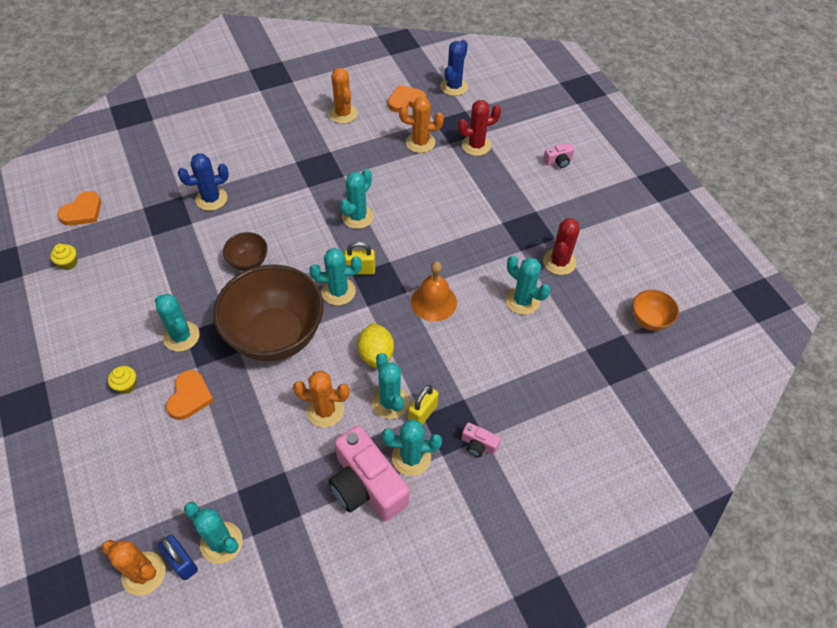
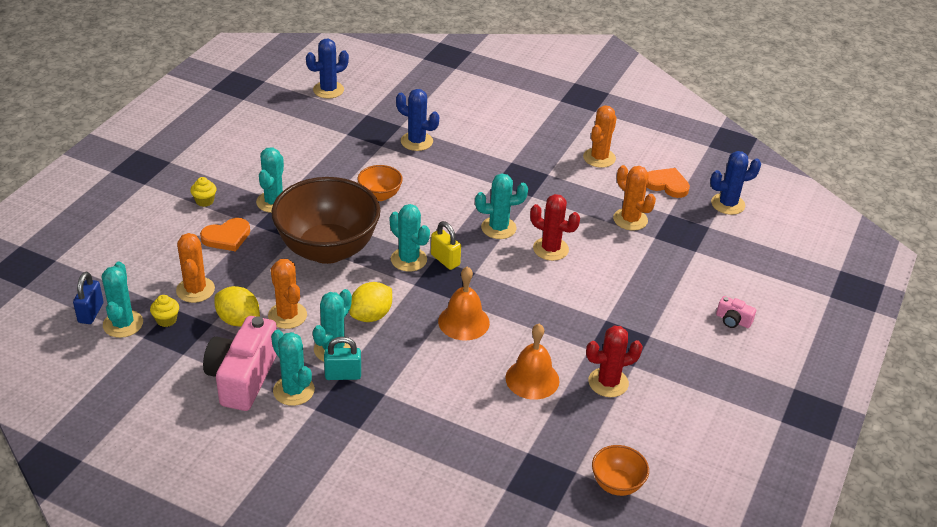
camera: 50 degrees right, 15 degrees down
(68, 263) = (276, 112): yellow cupcake -> yellow cupcake (166, 320)
(82, 211) = (328, 90): orange heart -> blue cactus
(144, 573) = (66, 299): orange cactus -> orange cactus (195, 290)
(248, 262) = (380, 195): brown bowl -> orange bowl
(298, 449) = (238, 320): none -> yellow lemon
(422, 413) = (343, 375): yellow padlock -> turquoise padlock
(476, 145) = (675, 255): red cactus -> red cactus (550, 249)
(478, 445) = (347, 427): pink camera -> none
(522, 300) = (532, 379): turquoise cactus -> orange bell

